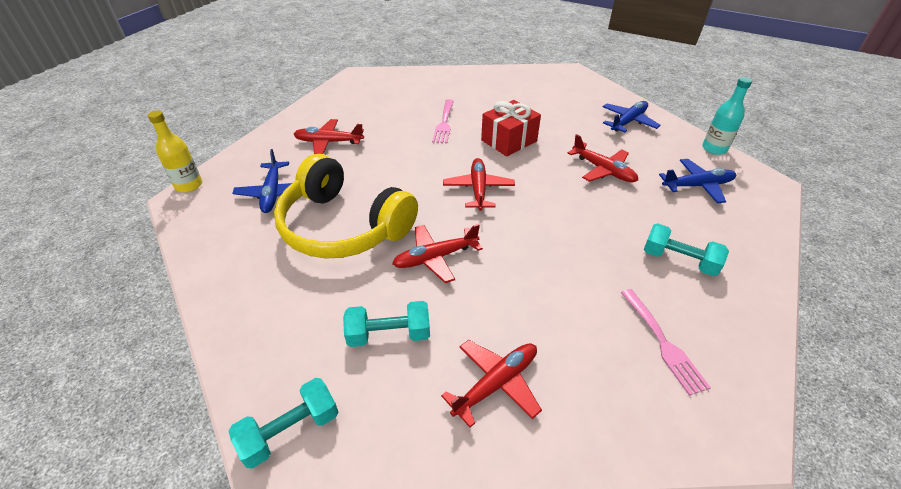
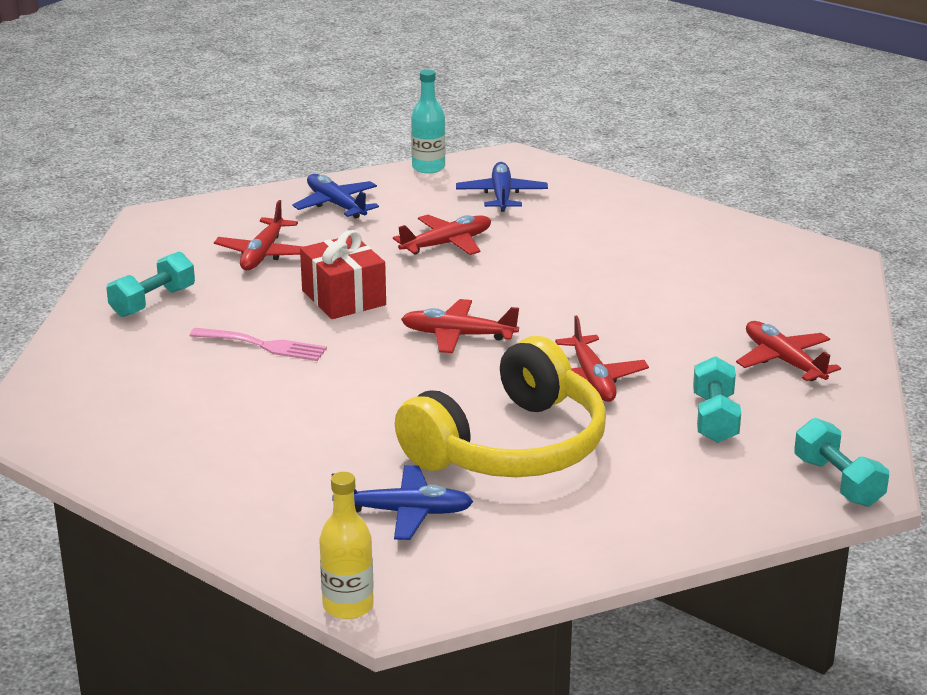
camera: 80 degrees left, 15 degrees down
(329, 142) = (270, 458): red plane -> red plane (263, 254)
(663, 343) = (740, 269): pink fork -> none
(679, 260) = (628, 236): turquoise dumbbell -> turquoise dumbbell (153, 302)

